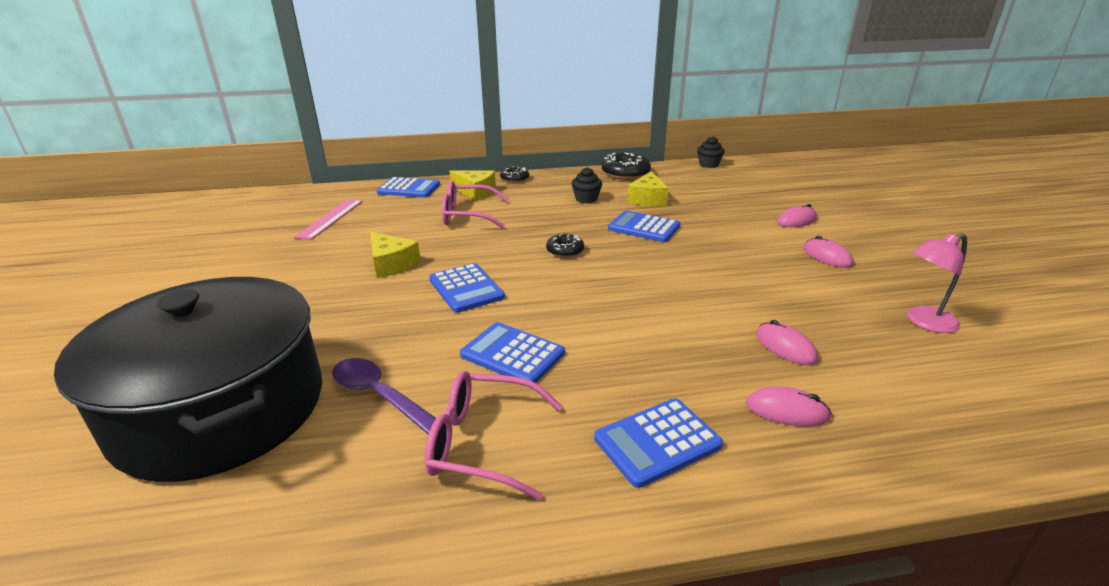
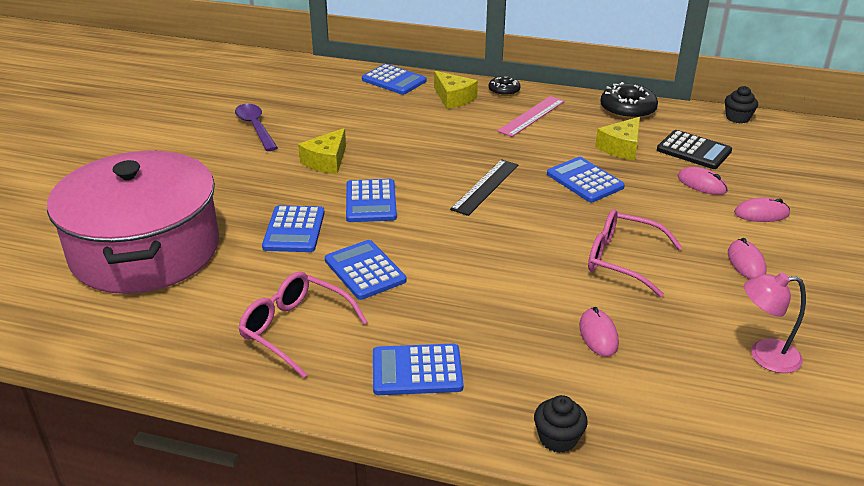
camera: 25 degrees right, 5 degrees up
(221, 409) = (145, 250): black pot -> pink pot
(330, 218) = (305, 100): pink ruler -> pink ruler (531, 116)
(380, 396) = (249, 273): purple spoon -> purple spoon (255, 127)
(391, 264) = (326, 161): yellow cheese -> yellow cheese turned 45 degrees clockwise
(402, 335) = (294, 230): none -> blue calculator
(468, 215) = (426, 125): pink glasses -> pink glasses (622, 260)
(565, 251) = (485, 187): black donut -> black ruler
(586, 199) = (556, 132): black cupcake -> black cupcake (558, 438)
(702, 190) = (693, 151): none -> black calculator
(787, 411) = (541, 383): pink mouse -> pink mouse (701, 184)

